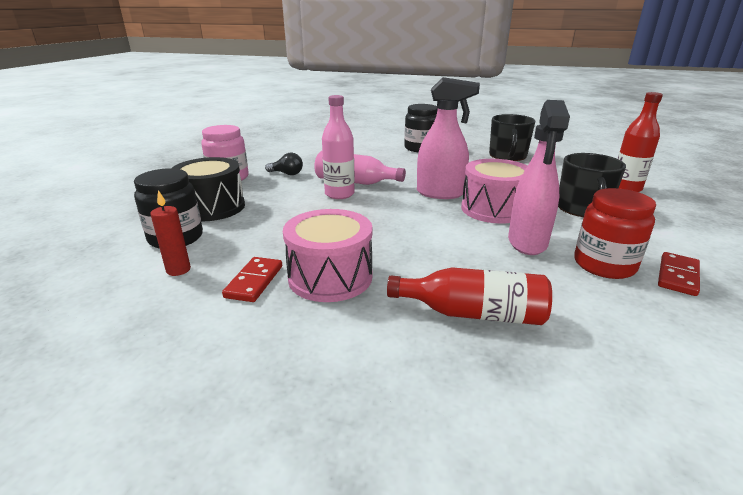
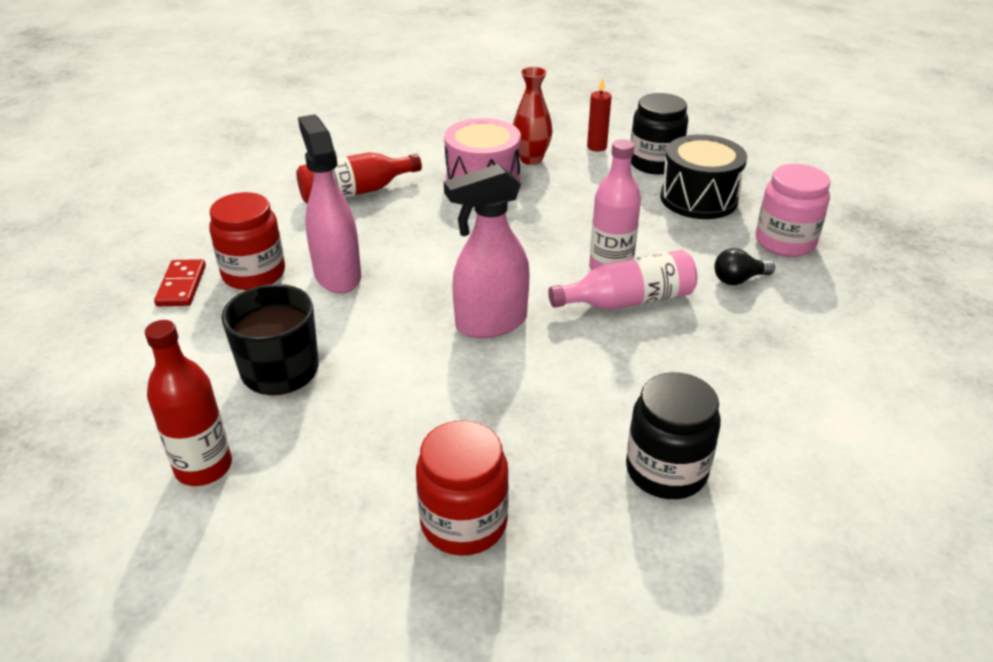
camera: 145 degrees right, 10 degrees up
(254, 281) = (531, 159): red domino -> red vase
(493, 209) = (400, 317): pink drum -> none
(507, 156) = (464, 523): black mug -> red jar

